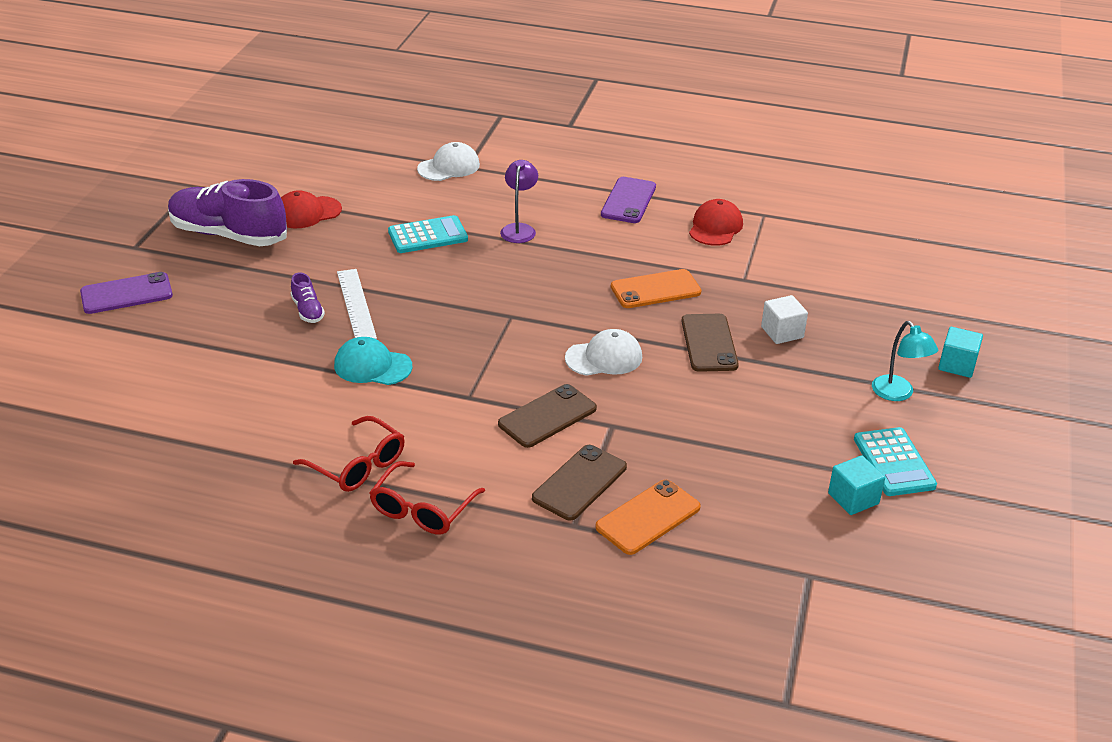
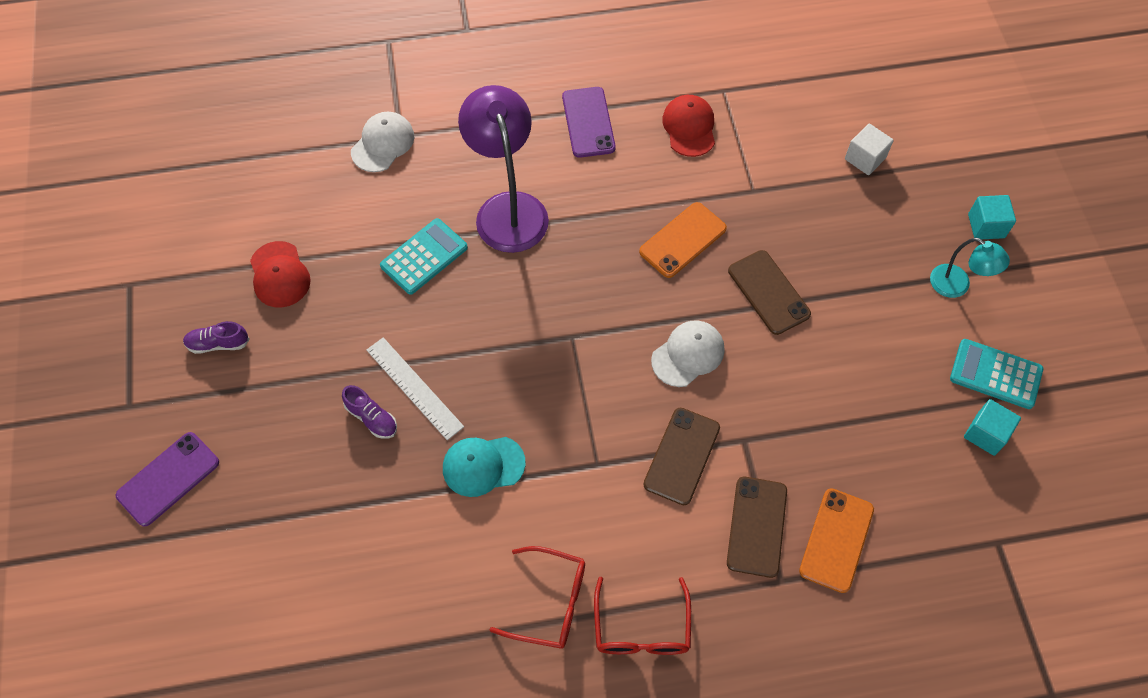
camera: 25 degrees left, 25 degrees up
(228, 235) = (218, 344): purple shoe -> purple shoe, size x0.43
(307, 213) = (279, 275): red cap -> red cap turned 60 degrees counterclockwise
(519, 229) = (508, 209): purple lamp -> purple lamp, size x1.90
(782, 332) = (823, 249): white cube -> white cube (865, 158)
(893, 462) = (995, 374): turquoise calculator -> turquoise calculator turned 150 degrees clockwise

